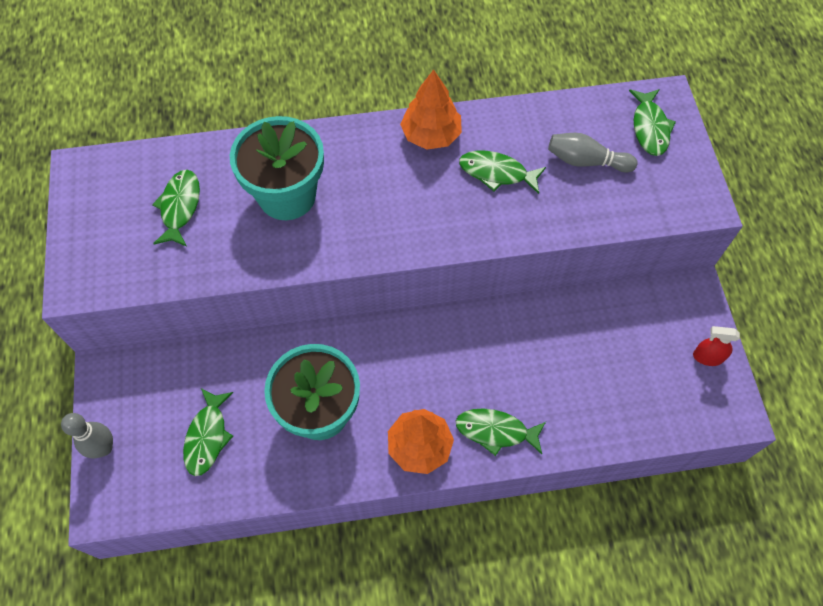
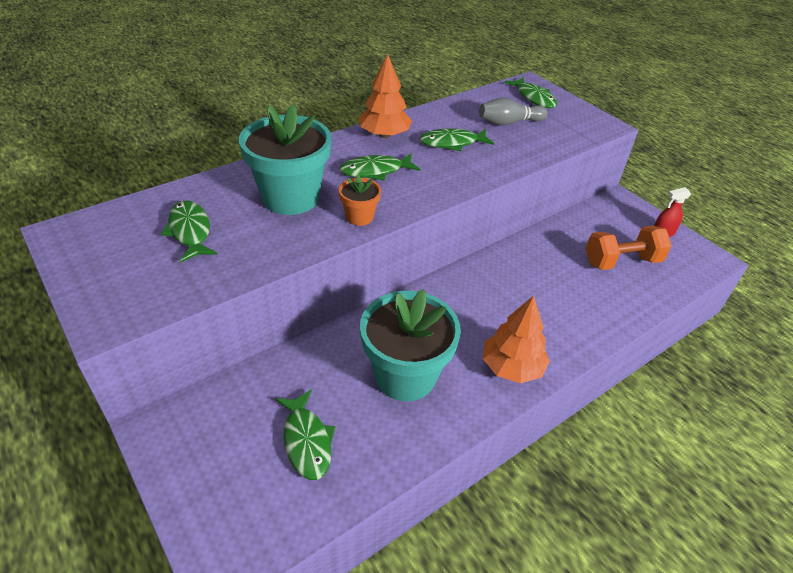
camera: 30 degrees left, 20 degrees down
(104, 448) = (192, 501): grey bowling pin -> none
(336, 246) = (359, 217): none -> orange flower pot
(495, 431) = (562, 332): green fish -> green fish (375, 171)
(626, 375) = (621, 261): none -> orange dumbbell

